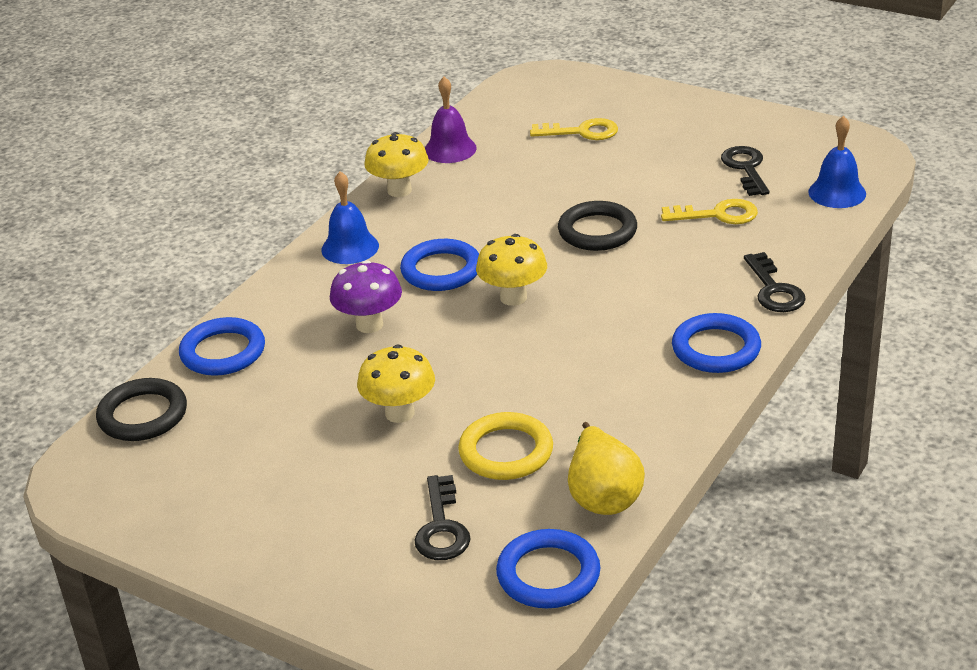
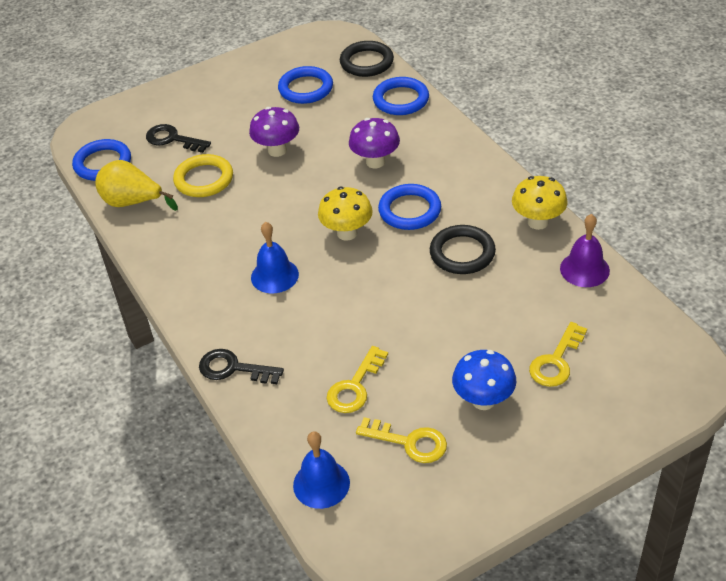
camera: 120 degrees right, 10 degrees up
(350, 247) = (476, 177): blue bell -> blue bell (274, 275)
(399, 413) = (277, 150): yellow mushroom -> purple mushroom
(597, 231) = (391, 306): black ring -> black ring (462, 253)
(662, 150) = (483, 400): none -> blue mushroom
(716, 349) = (202, 305): blue ring -> blue ring (306, 88)
(746, 168) = (409, 442): black key -> yellow key

